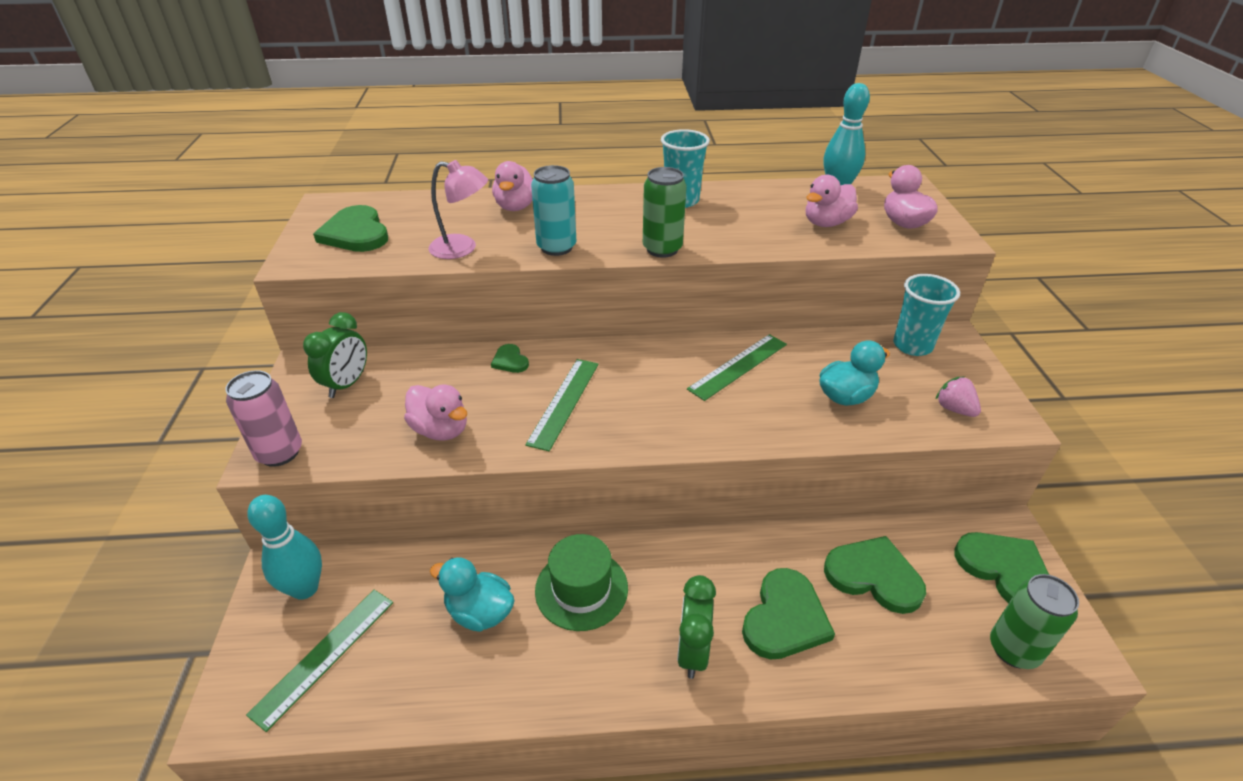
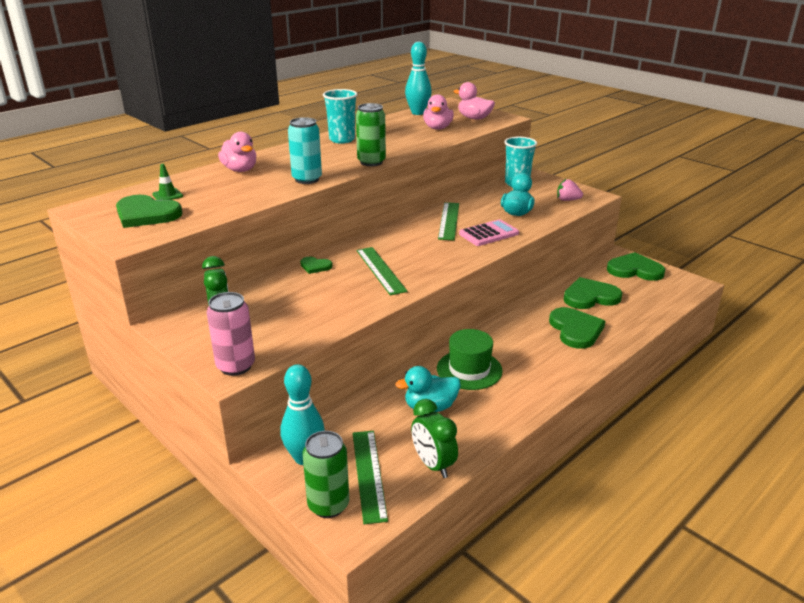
camera: 40 degrees left, 10 degrees down
(407, 215) = (167, 195): none -> green traffic cone
(441, 430) = (327, 311): pink duck -> none
(462, 248) = (245, 198): pink lamp -> none
(692, 651) = (554, 362): green clock -> green clock (433, 465)
(761, 413) = (488, 234): none -> pink calculator
(1013, 649) = (670, 294): green can -> green can (328, 505)

